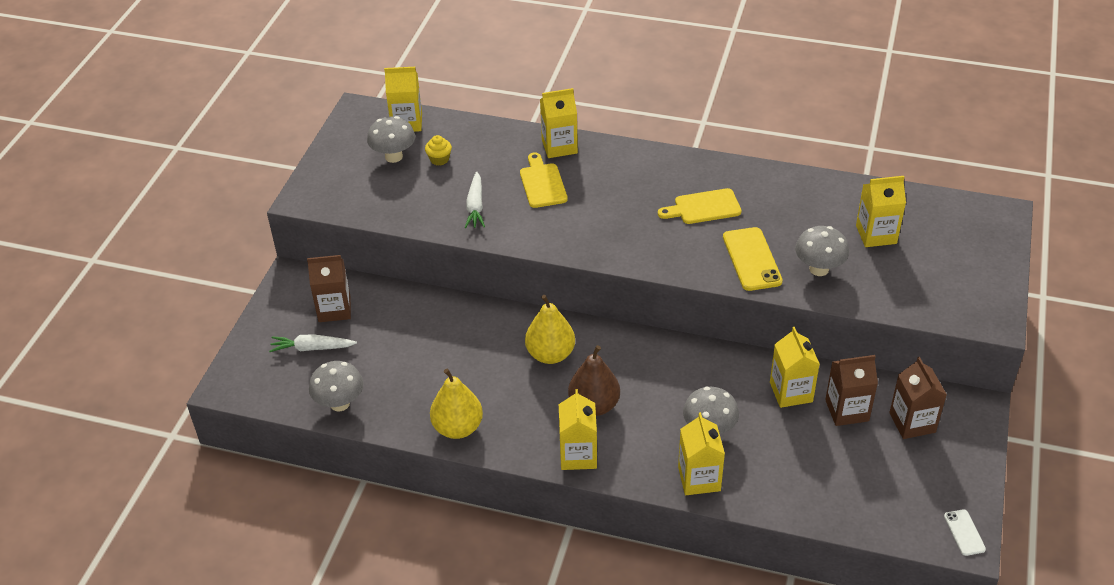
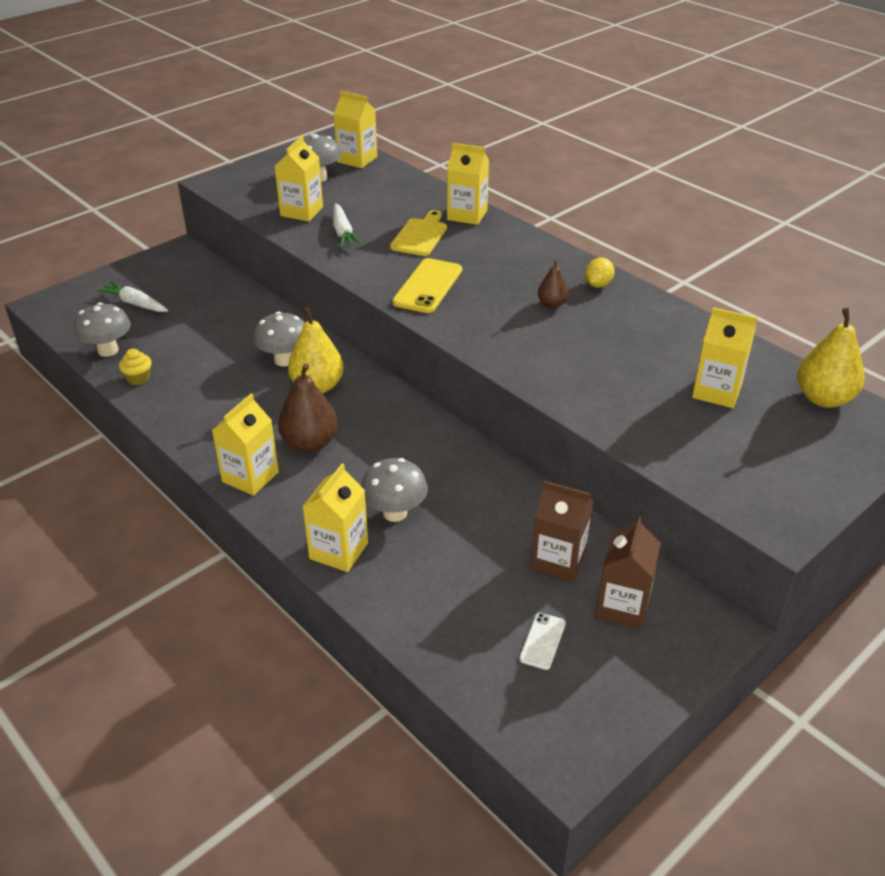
camera: 30 degrees right, 5 degrees down
(334, 309) = (184, 284): brown carton -> none
(439, 159) = (353, 191): yellow cupcake -> yellow cupcake (138, 378)
(458, 428) = (175, 408): yellow pear -> yellow pear (823, 398)
(475, 206) = (343, 232): white carrot -> white carrot turned 45 degrees counterclockwise
(703, 207) = (552, 304): yellow cutting board -> brown pear
(720, 175) = (598, 285): none -> yellow lemon
(751, 259) = (554, 362): yellow phone -> yellow phone (428, 286)
(791, 392) = (514, 517): yellow carton -> yellow carton (301, 211)
(819, 269) = (618, 397): grey mushroom -> grey mushroom (284, 360)
(964, 532) = (575, 753): white phone -> white phone (542, 641)

